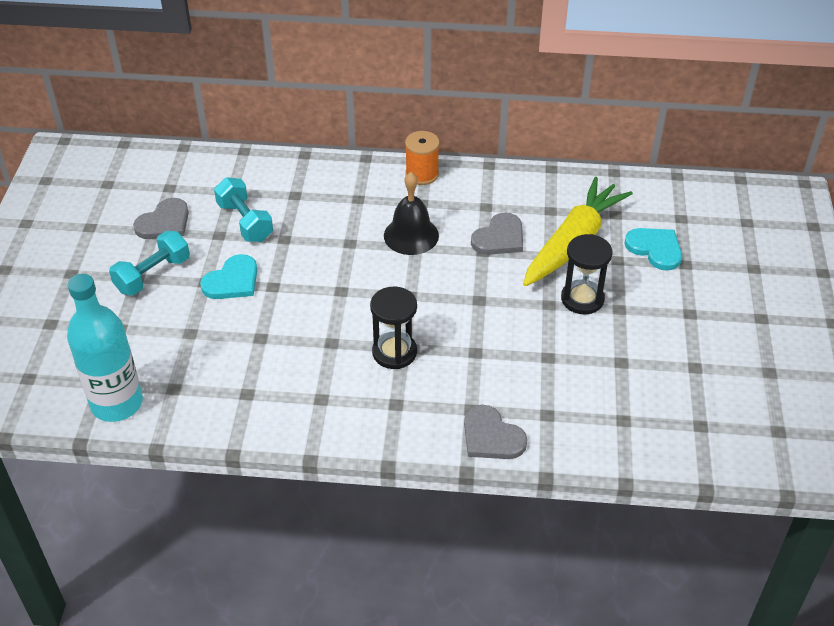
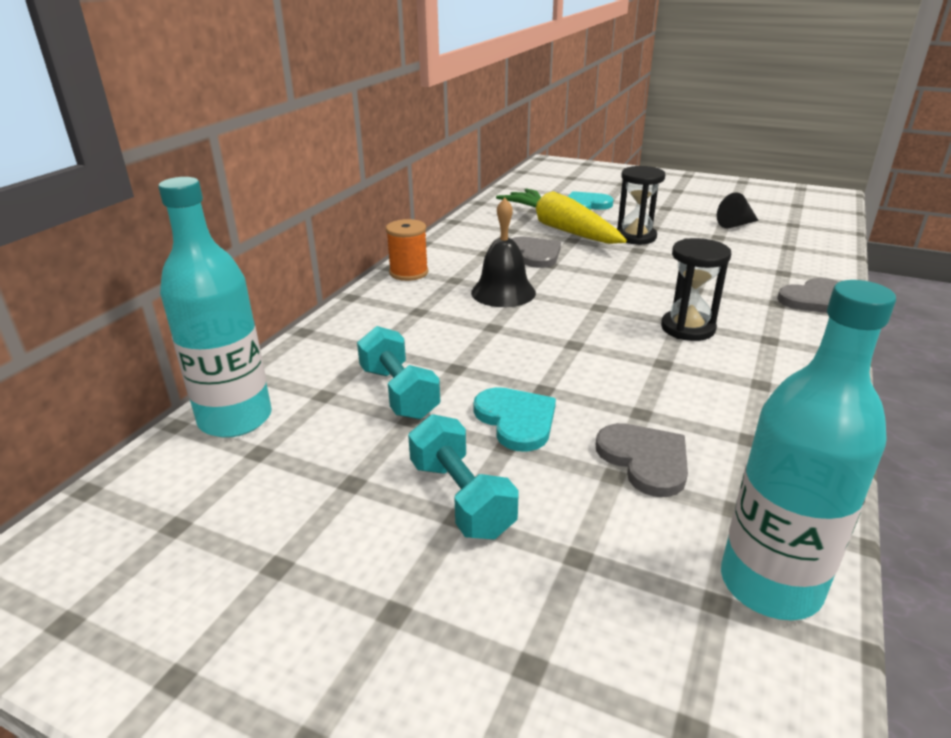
camera: 70 degrees left, 15 degrees down
(164, 222) = (340, 468): grey heart -> grey heart (645, 460)
(196, 166) = (235, 419): none -> turquoise bottle
(245, 222) = (399, 393): turquoise dumbbell -> turquoise dumbbell turned 75 degrees clockwise
(667, 375) = (735, 225): none -> black cone

